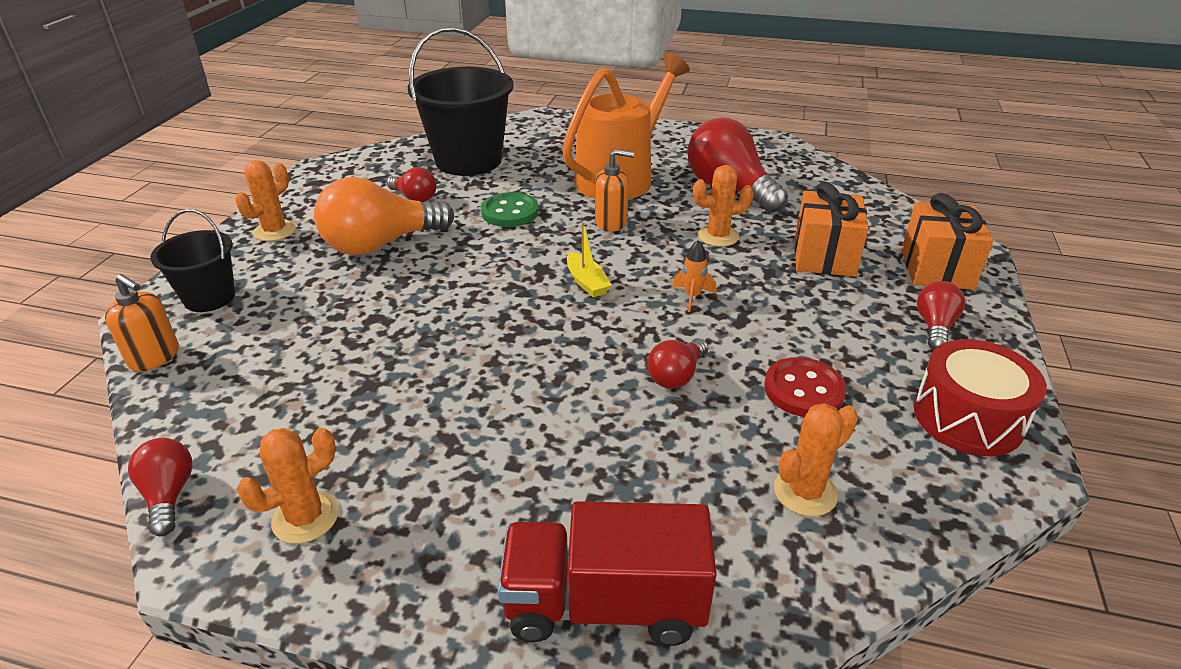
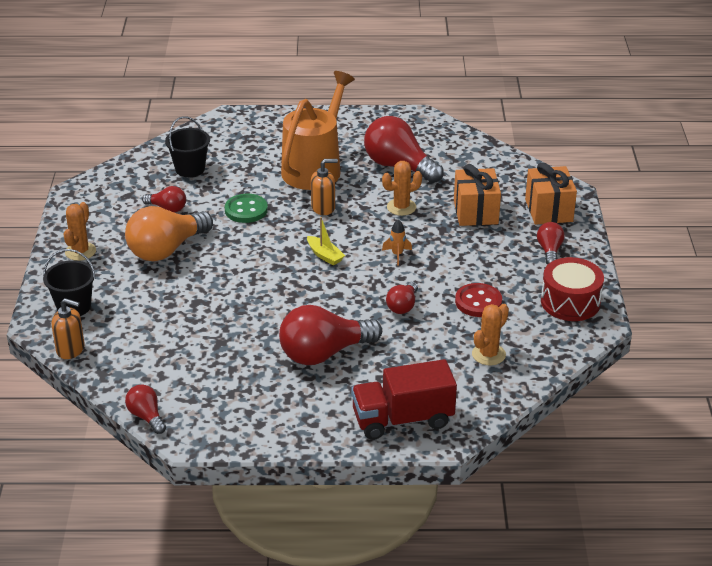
camera: 15 degrees left, 0 degrees up
(305, 517) = (230, 412): orange cactus -> none
(468, 160) = (190, 169): black bucket -> black bucket, size x0.56
(518, 434) = (324, 353): none -> red light bulb

